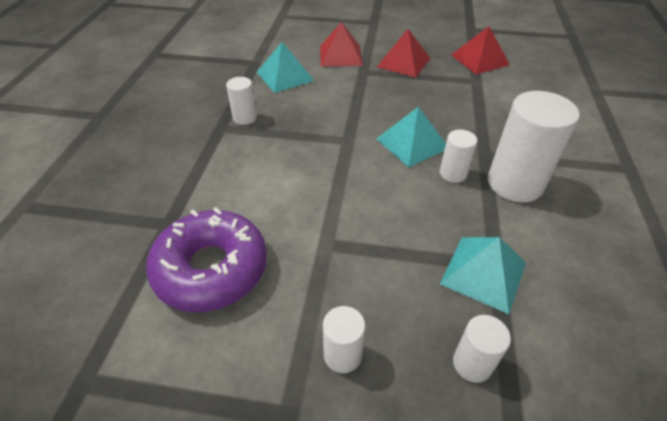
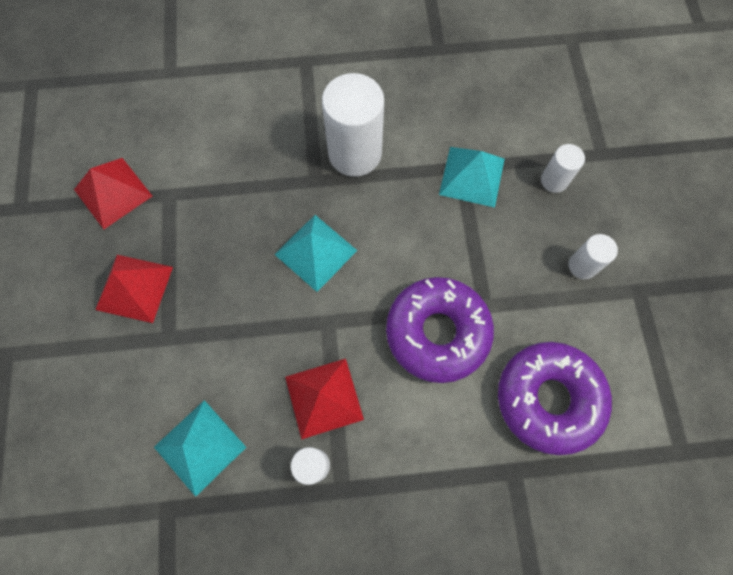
camera: 105 degrees left, 25 degrees up
(313, 202) = (437, 332): none -> purple donut
(340, 55) = (126, 381): red pyramid -> red pyramid (324, 398)
(453, 173) = (355, 207): white cylinder -> none

